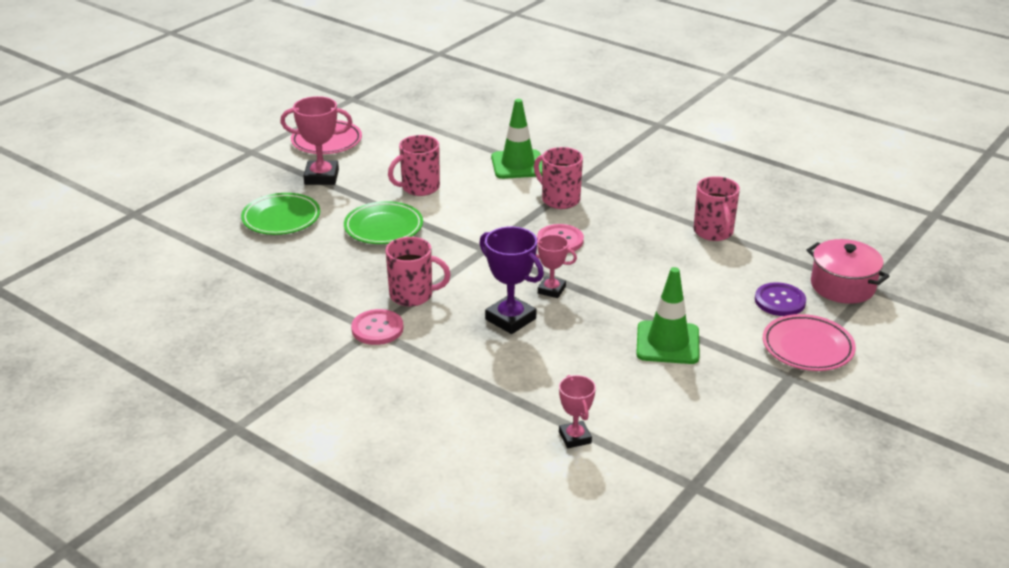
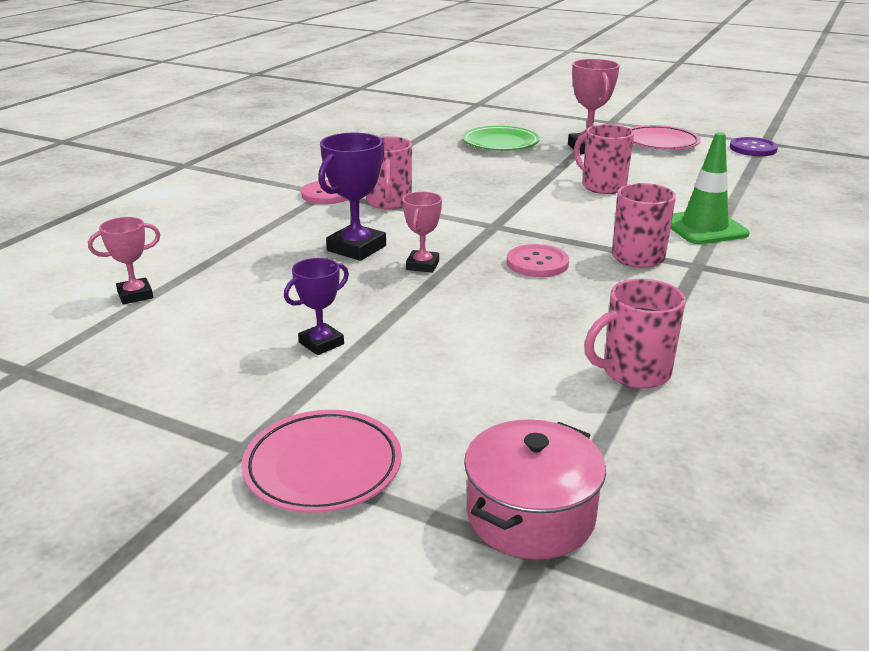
camera: 80 degrees right, 5 degrees down
(383, 227) = (509, 179): green plate -> none
(667, 343) = (321, 343): green traffic cone -> purple trophy
(780, 301) = (454, 439): purple button -> purple button (753, 149)

